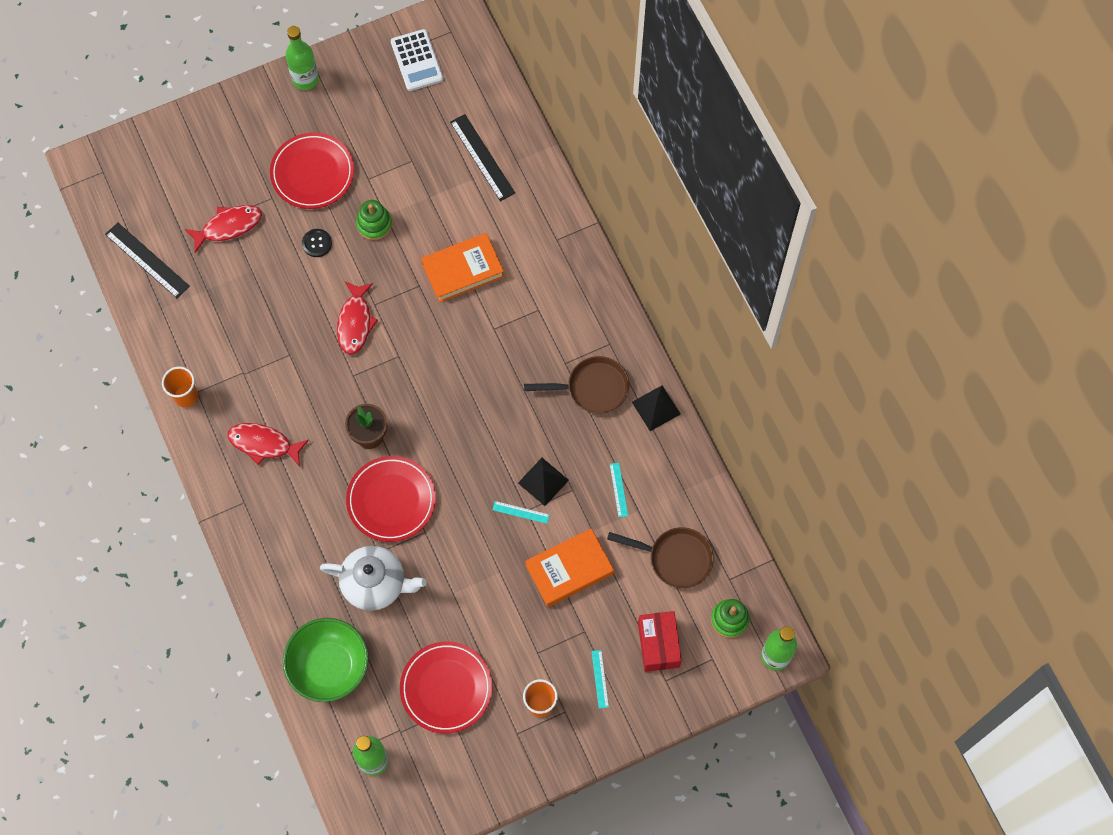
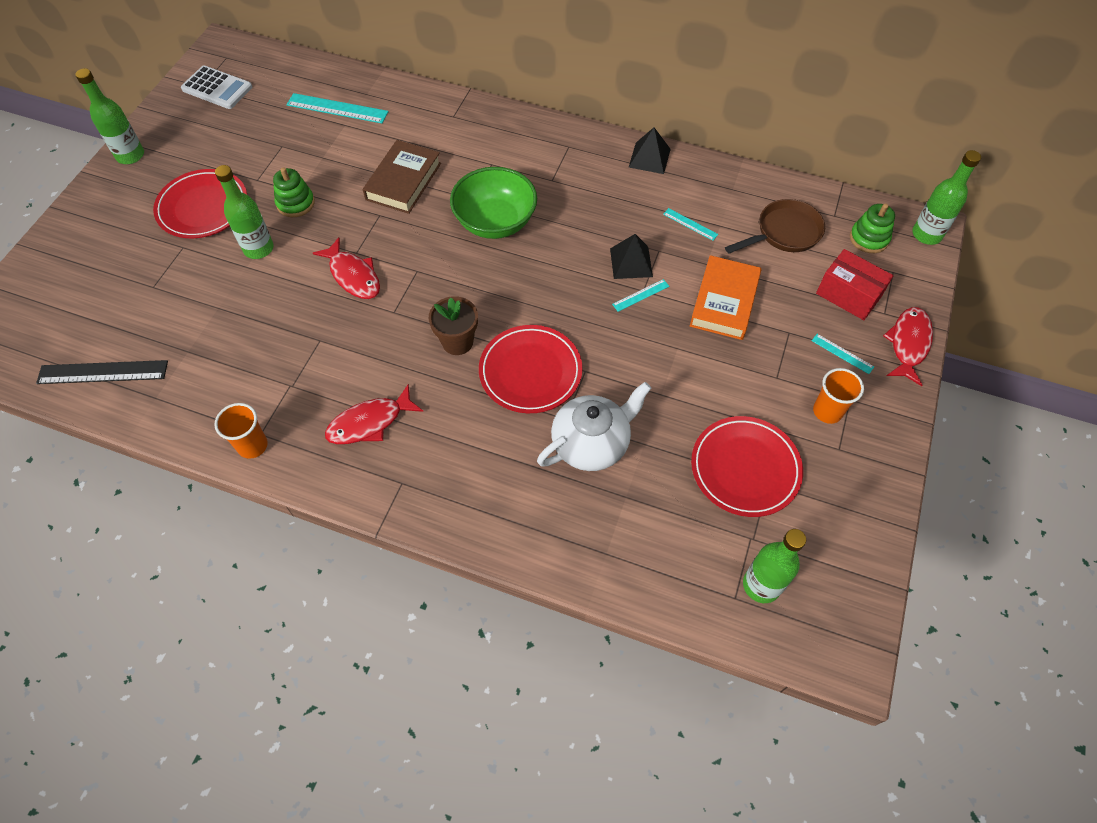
camera: 45 degrees left, 10 degrees down
(228, 226) = (161, 293): red fish -> red fish (908, 344)
(317, 243) = (258, 248): black button -> green bottle
(329, 666) = (631, 545): green bowl -> green bowl (495, 222)
(463, 270) = (403, 181): orange book -> brown book
(482, 157) = (337, 108): black ruler -> turquoise ruler
(592, 388) = (591, 180): brown pan -> none

